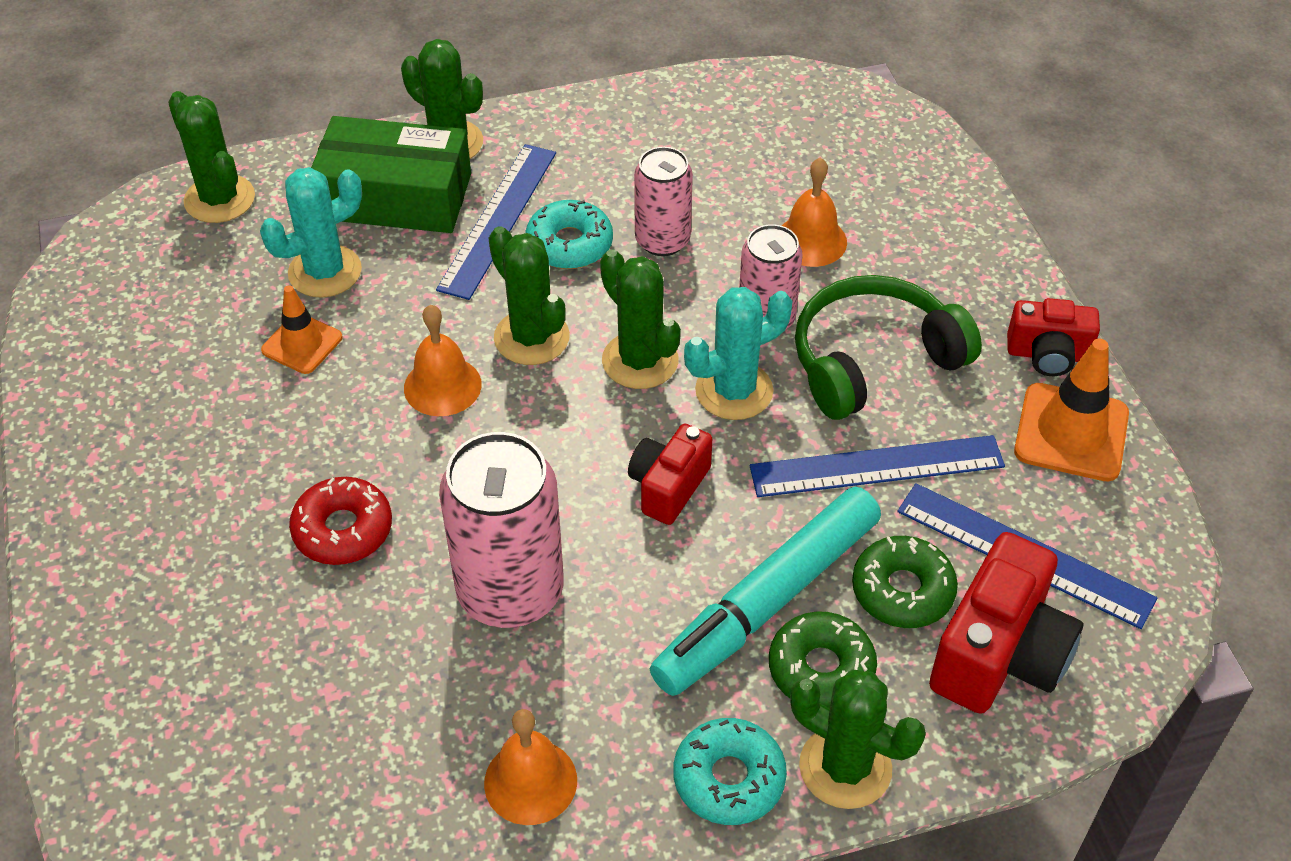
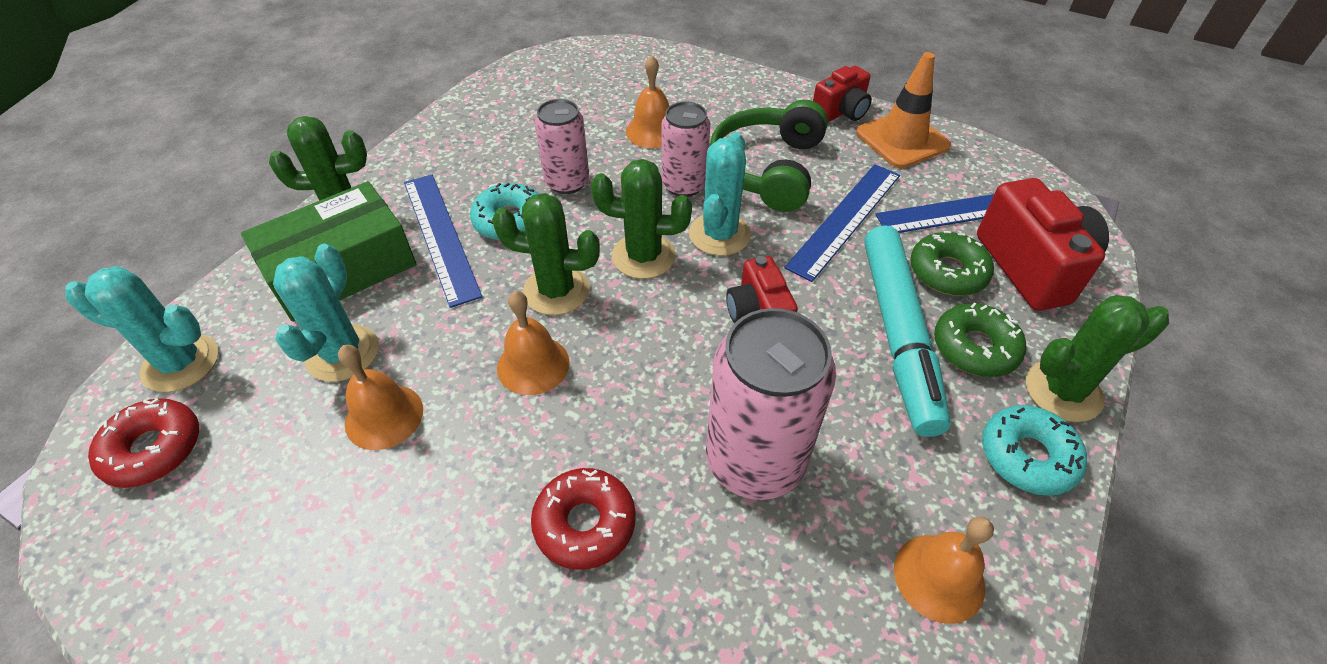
camera: 45 degrees left, 0 degrees up
(149, 255) = (154, 449): none -> red donut
(219, 199) = (181, 363): green cactus -> turquoise cactus
(302, 344) = (384, 416): orange traffic cone -> orange bell

